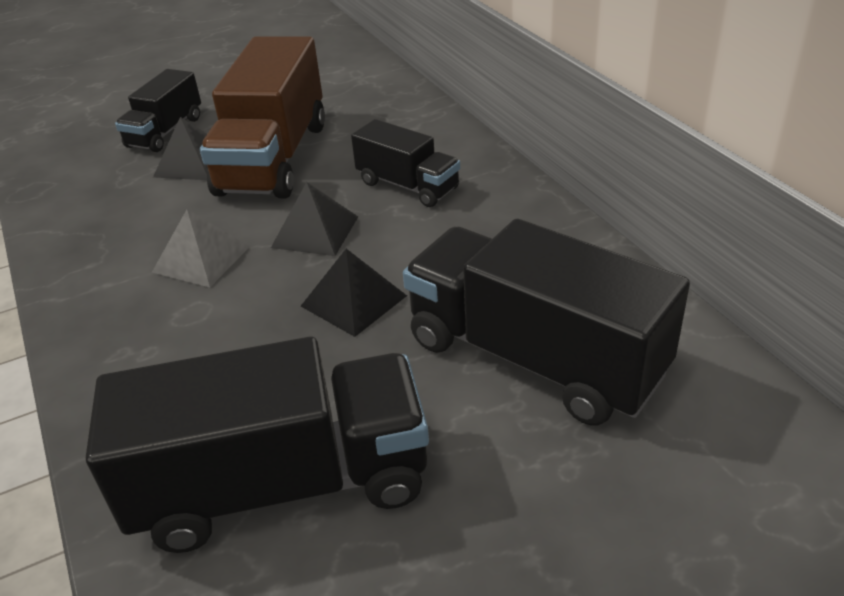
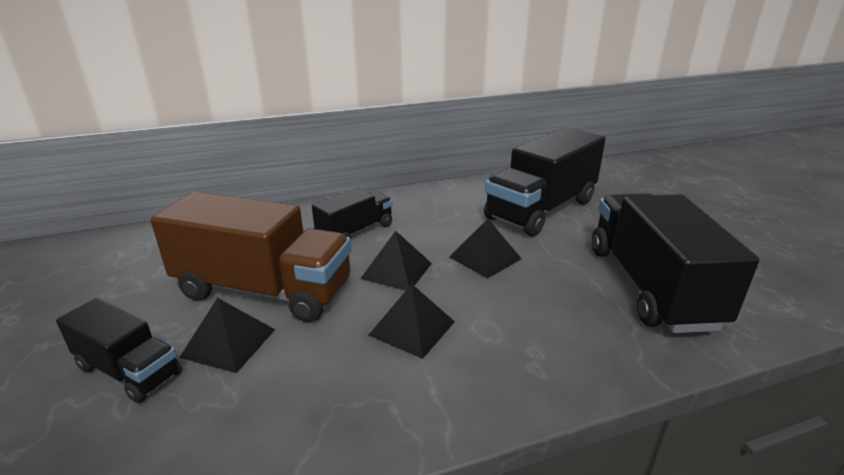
camera: 85 degrees left, 10 degrees down
(201, 259) = (412, 328): grey pyramid -> black pyramid

